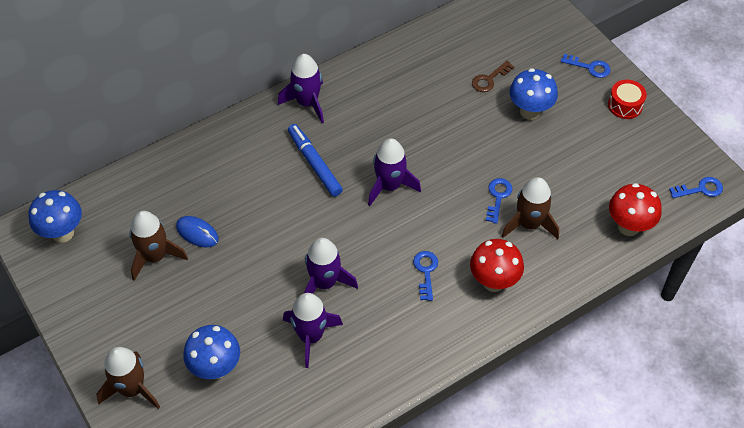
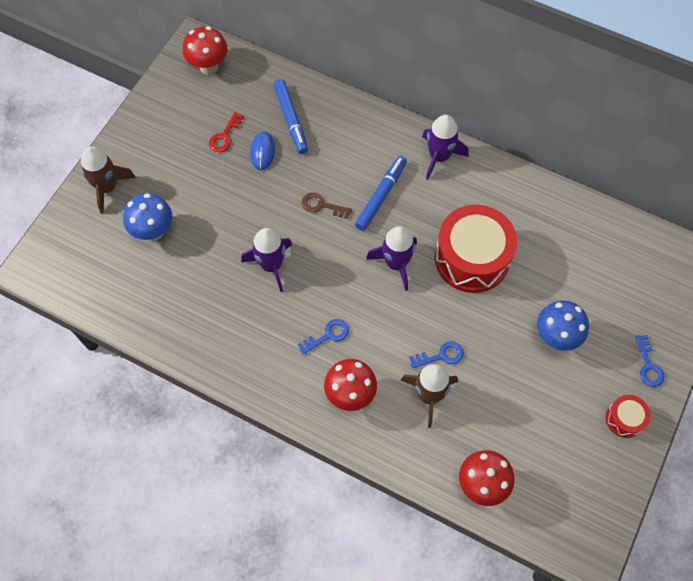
camera: 60 degrees right, 10 degrees up
(63, 233) = (209, 67): blue mushroom -> red mushroom
(155, 256) = (224, 136): brown rocket -> red key
(180, 193) = (291, 119): none -> blue marker
(311, 336) = (217, 281): purple rocket -> none
(421, 130) = (472, 258): none -> red drum
(489, 79) = (568, 285): brown key -> brown key (322, 205)
(700, 189) = (570, 534): blue key -> none

